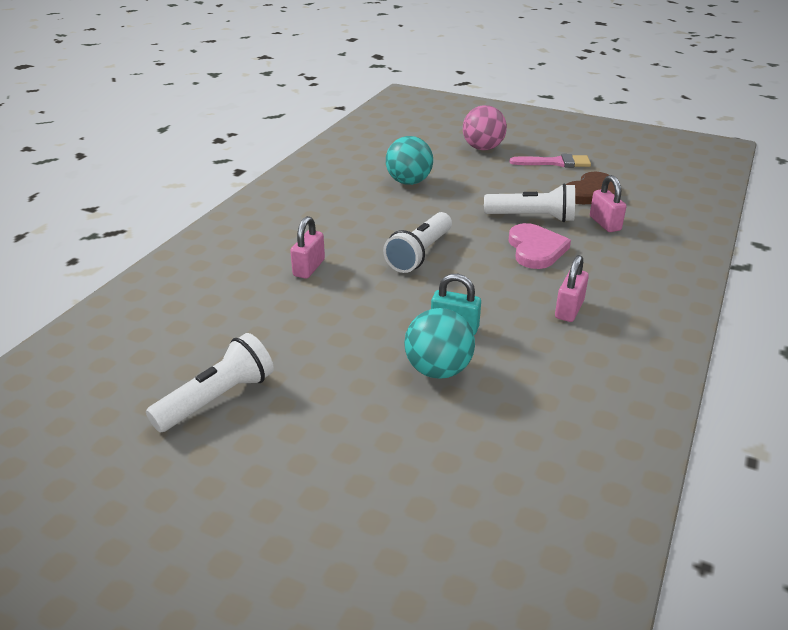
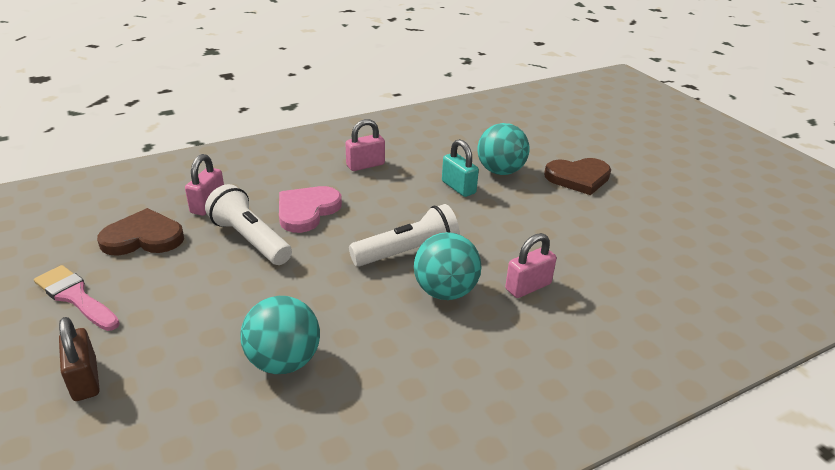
camera: 145 degrees left, 0 degrees up
(217, 398) = (664, 213): white flashlight -> none
(344, 406) = (578, 178): none -> brown heart
(364, 242) = (445, 291): none -> turquoise ball
(483, 148) = (85, 379): pink ball -> brown padlock

